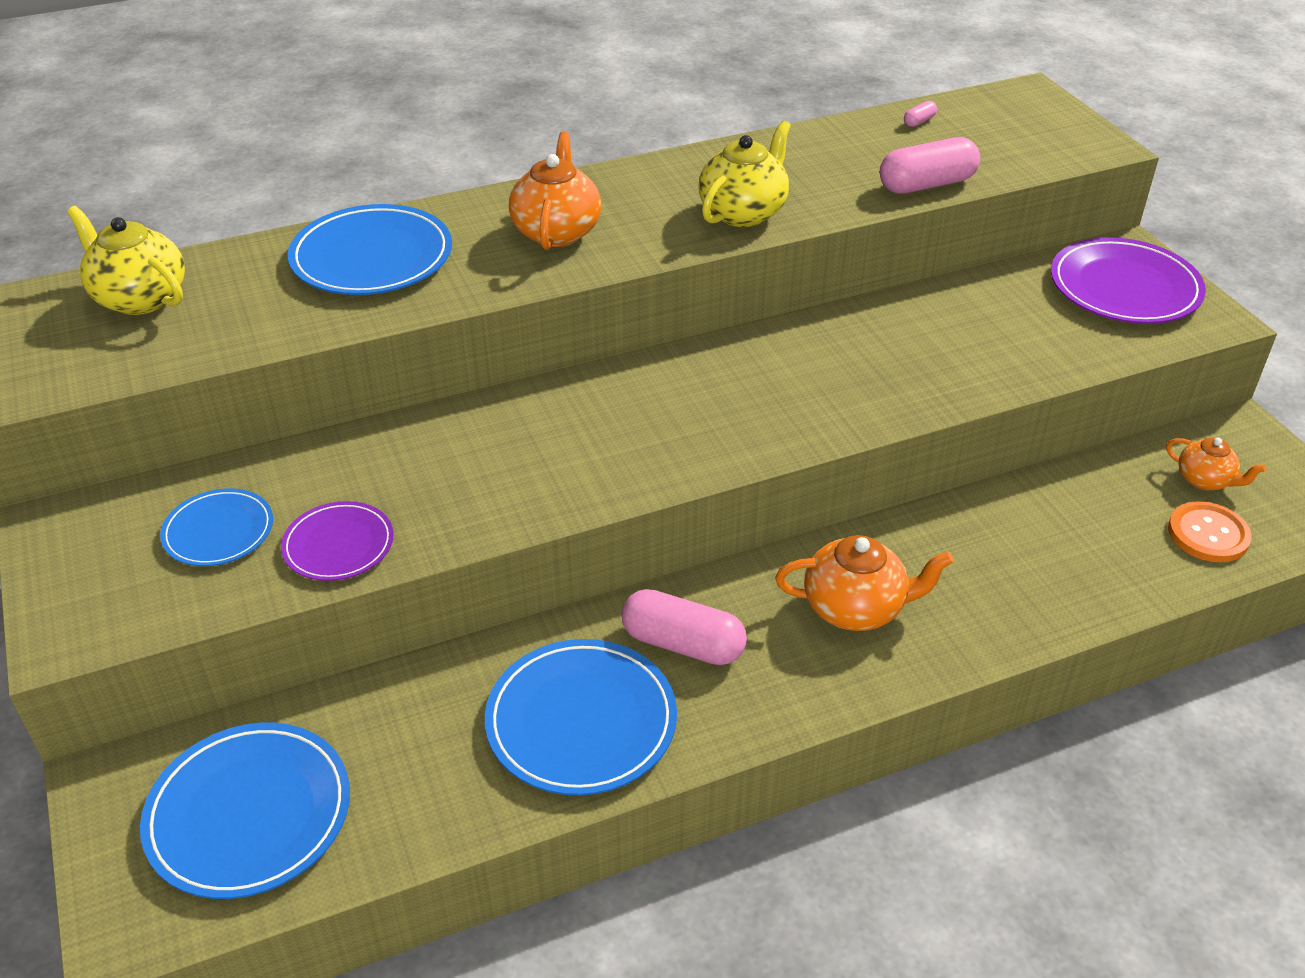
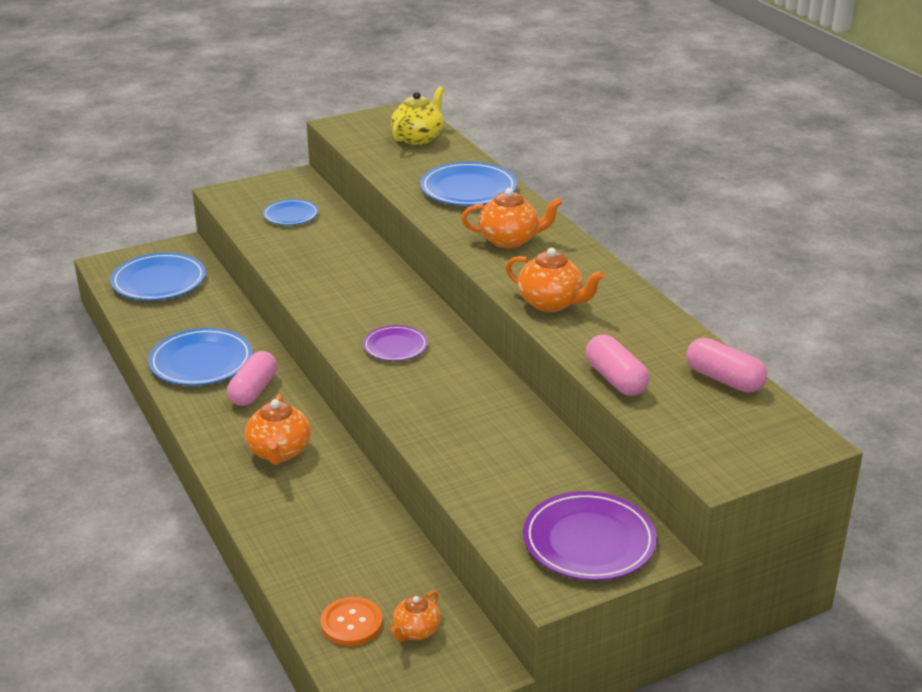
camera: 85 degrees right, 10 degrees down
(338, 545) = (279, 245): purple plate -> purple plate (395, 346)
(743, 212) = (551, 303): yellow teapot -> orange teapot
(919, 121) = (724, 379): pink capsule -> pink capsule, size x2.35

